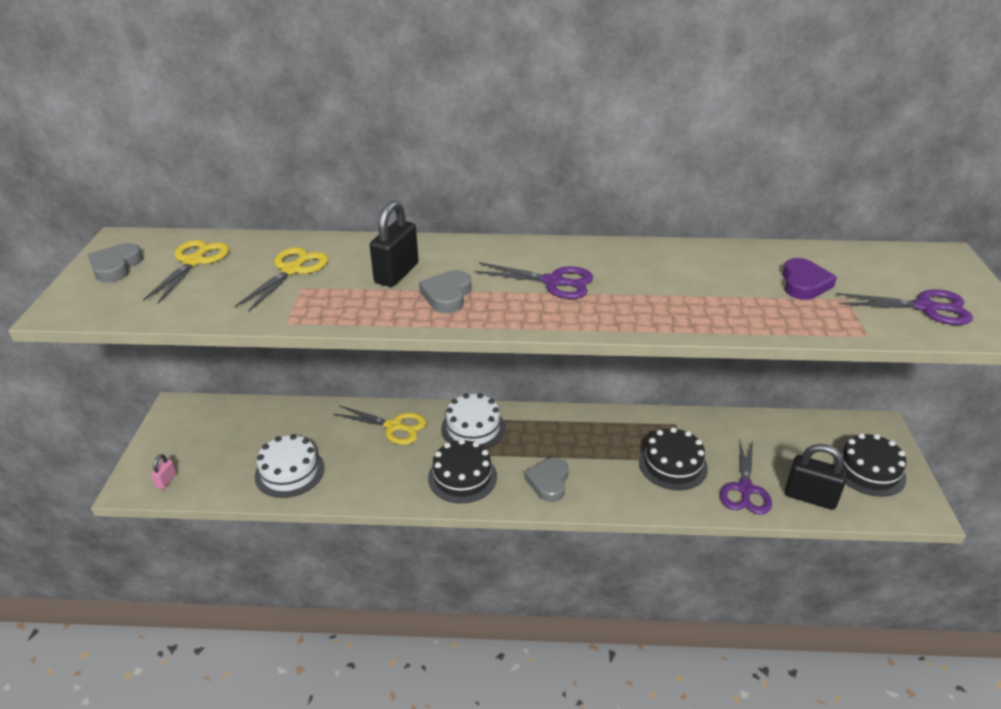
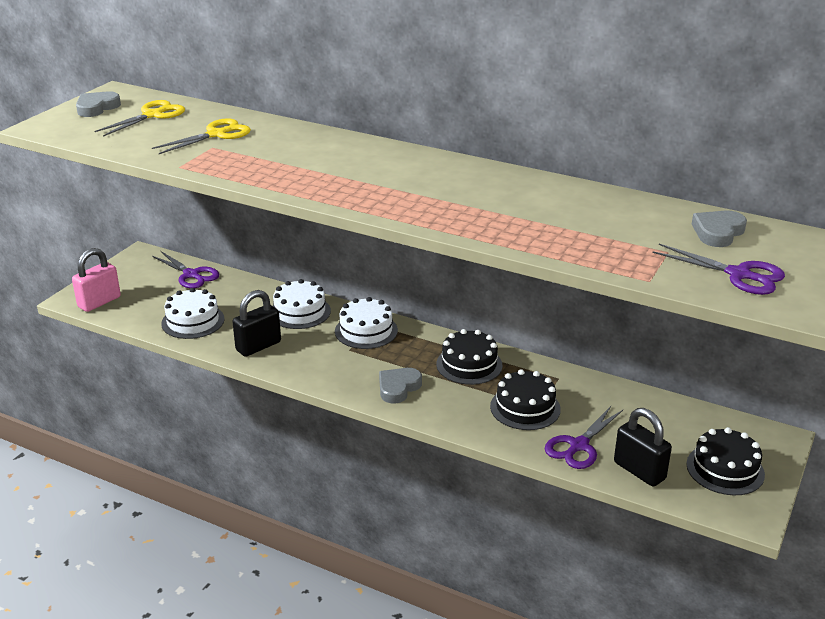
camera: 25 degrees right, 5 degrees down
(166, 481) = (99, 302): pink padlock -> pink padlock, size x2.04
(394, 426) = (300, 312): yellow scissors -> white cake
(396, 273) = (292, 152): black padlock -> black padlock (258, 346)
(447, 295) = (315, 175): grey heart -> grey heart (718, 232)
(462, 477) = (327, 363): black cake -> black cake (469, 365)
(553, 282) = (412, 184): purple scissors -> purple scissors (191, 275)
(804, 284) = (640, 232): purple heart -> none

